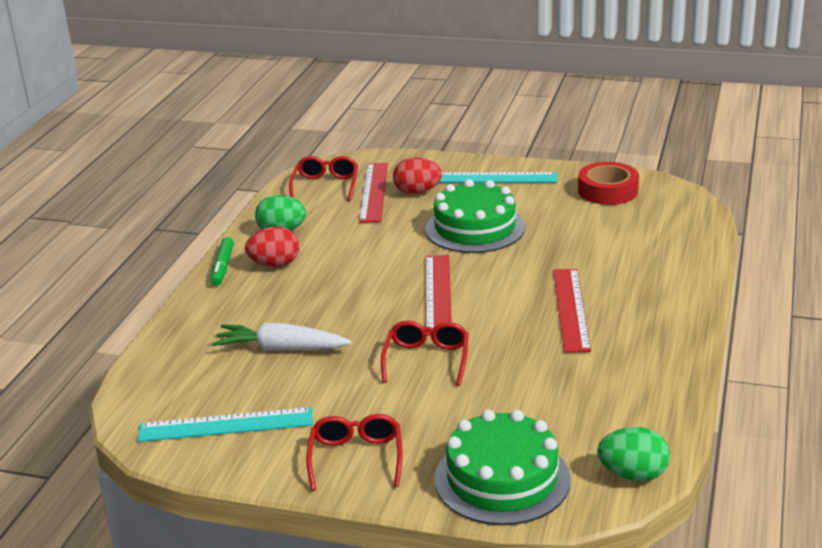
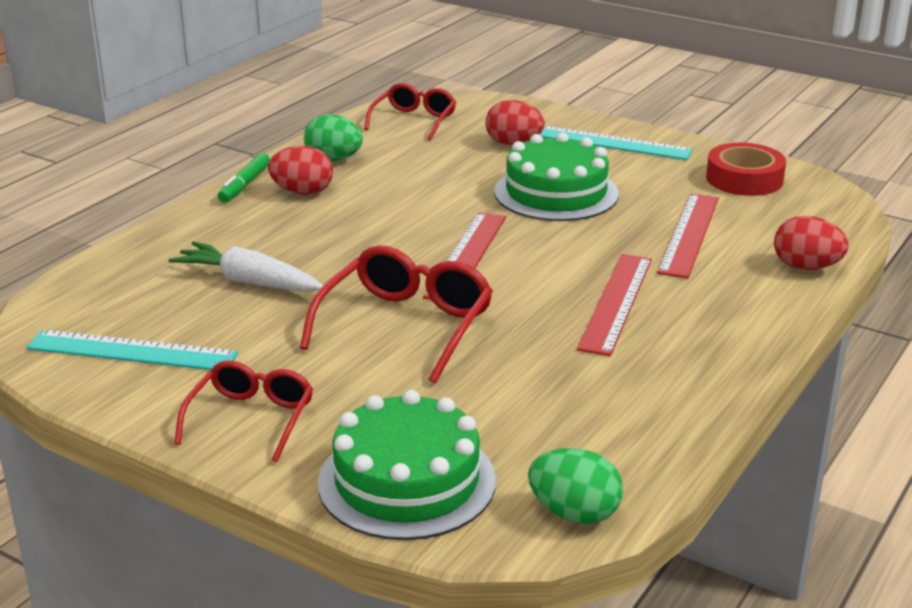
camera: 15 degrees right, 0 degrees up
(373, 192) = (463, 135): red ruler -> red ruler (689, 234)
(426, 360) = (405, 326): red glasses -> red glasses, size x1.52
(689, 254) = (806, 267): none -> red egg

